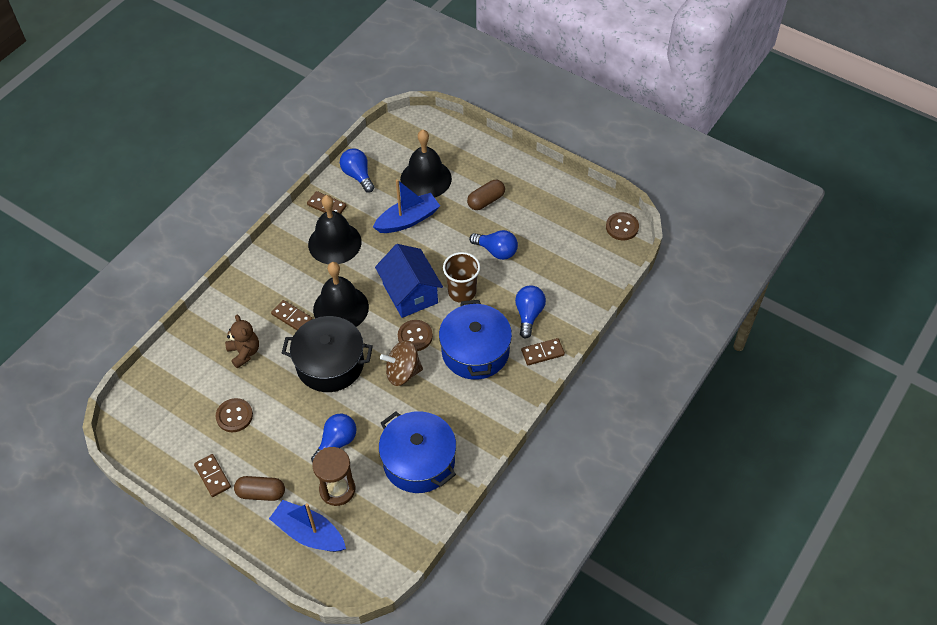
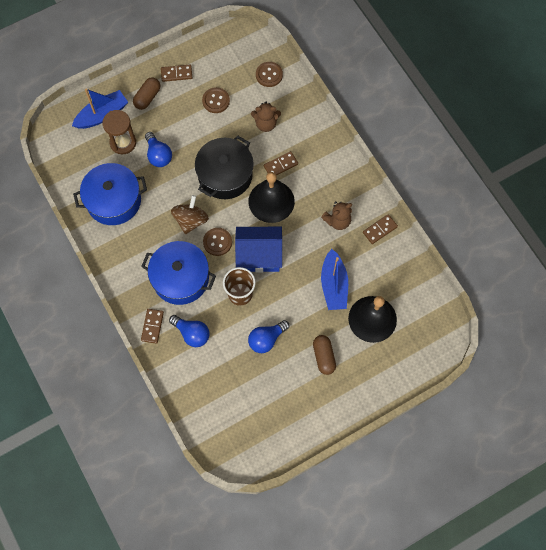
camera: 115 degrees right, 15 degrees up
(334, 243) = (337, 221): black bell -> brown teddy bear
(358, 175) = (402, 266): blue light bulb -> none
(622, 227) = (238, 456): brown button -> brown button (269, 75)

